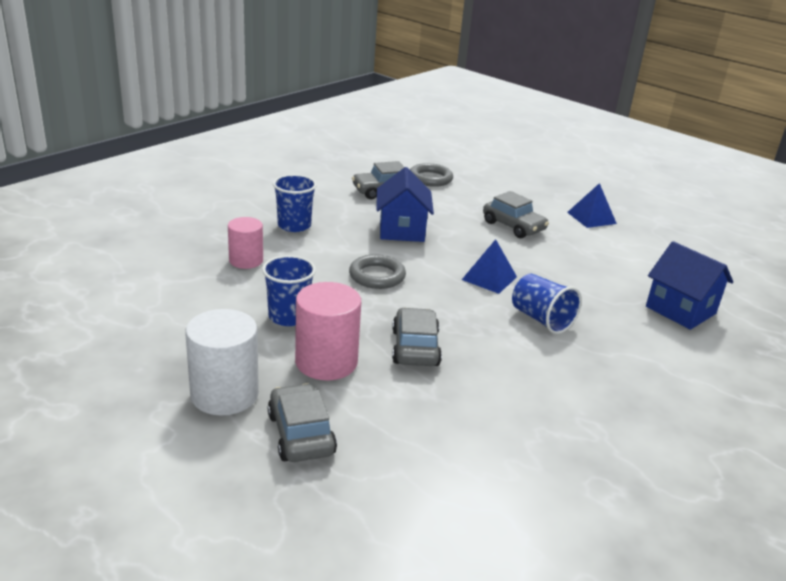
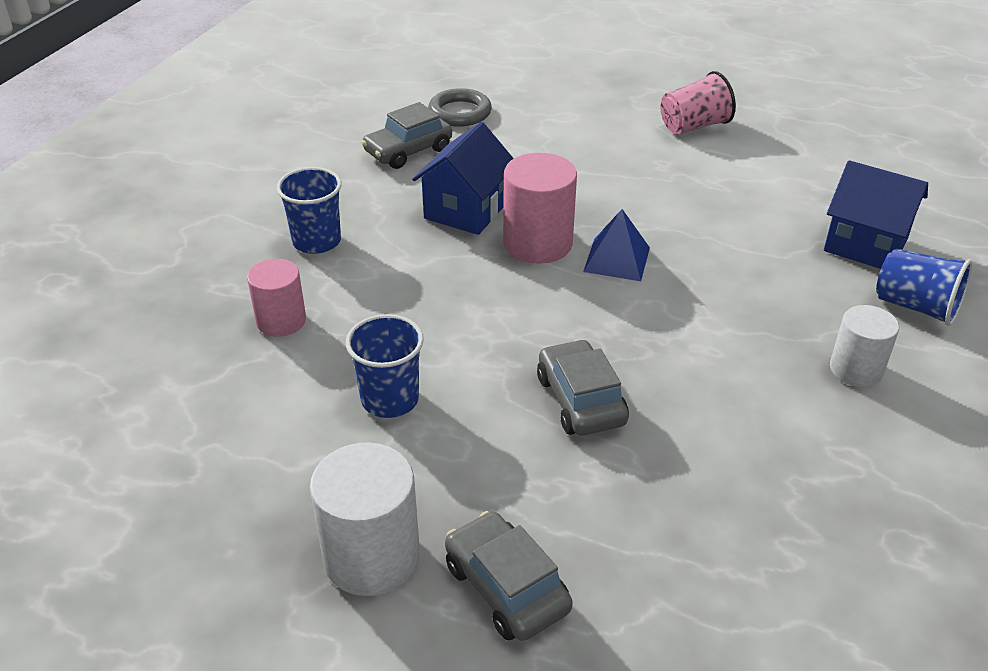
camera: 15 degrees left, 10 degrees up
(326, 362) = (479, 459): pink cylinder -> pink cylinder (537, 243)
(377, 276) = (472, 297): grey ring -> none
(402, 230) = (466, 210): blue house -> blue house turned 45 degrees clockwise
(513, 226) = (605, 166): grey car -> none
(541, 319) = (712, 308): blue cup -> blue cup (916, 306)
(591, 218) = (693, 126): blue pyramid -> pink cup
(628, 379) = (856, 369): none -> white cylinder

